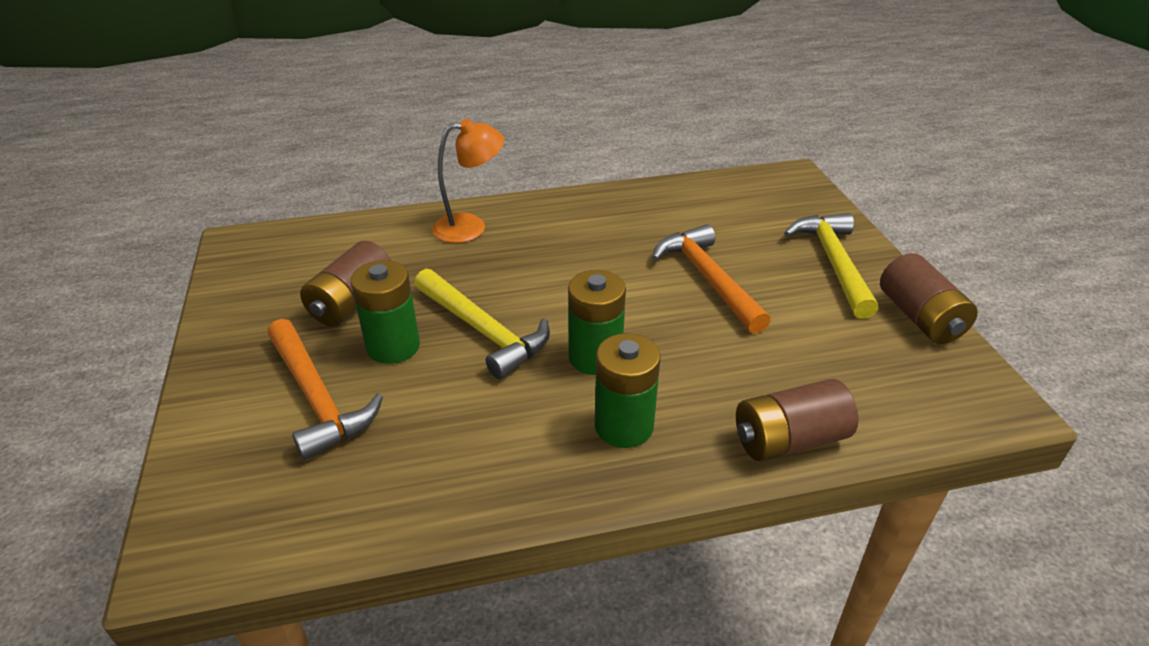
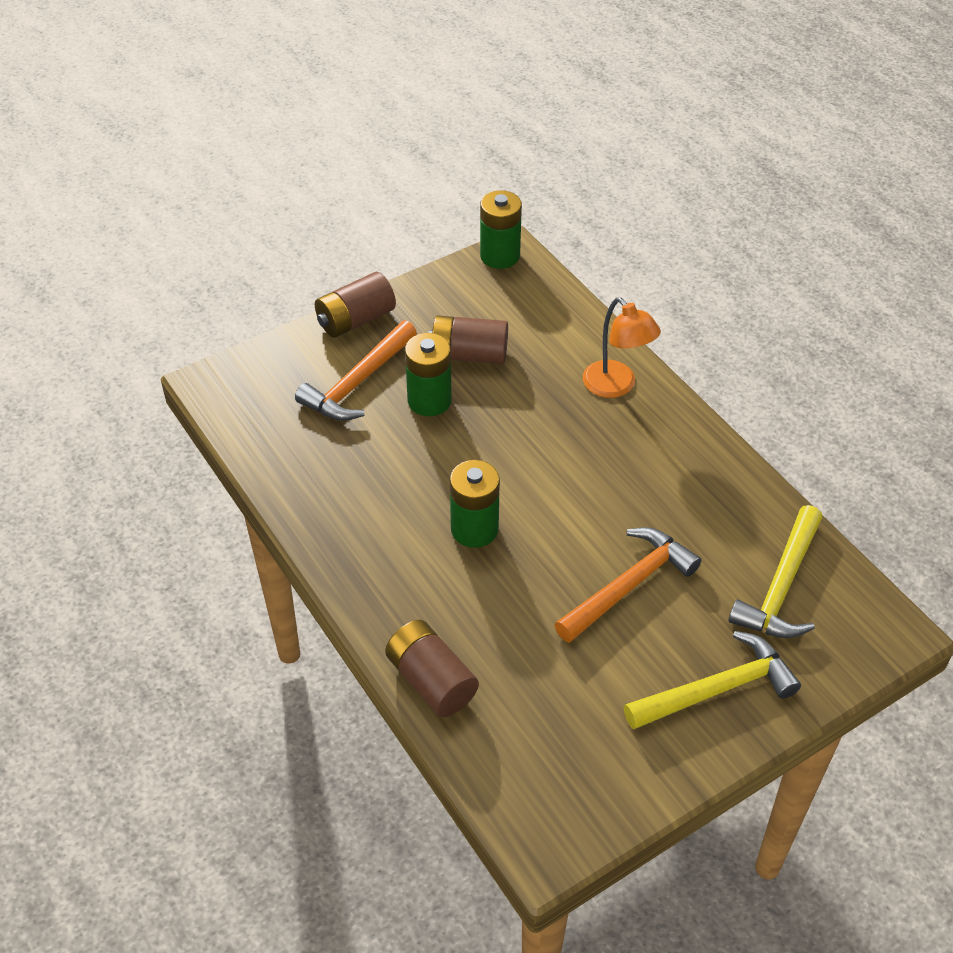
camera: 70 degrees right, 10 degrees up
(483, 331) = (473, 447): yellow hammer -> yellow hammer (781, 587)
(624, 426) = (402, 568): green battery -> green battery (500, 256)
(920, 318) = (655, 774): brown battery -> brown battery (356, 320)

